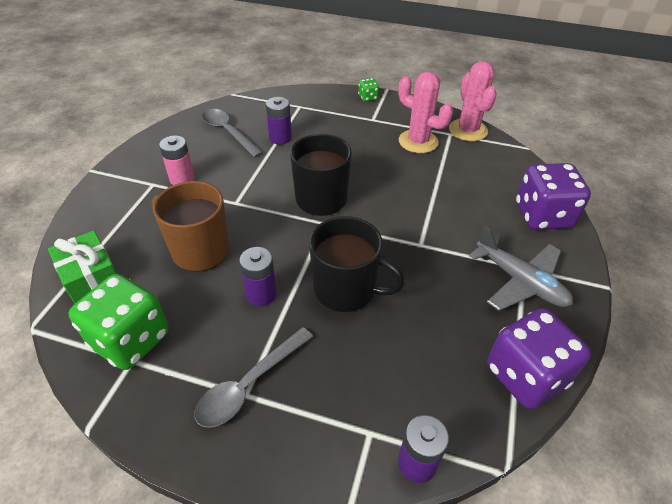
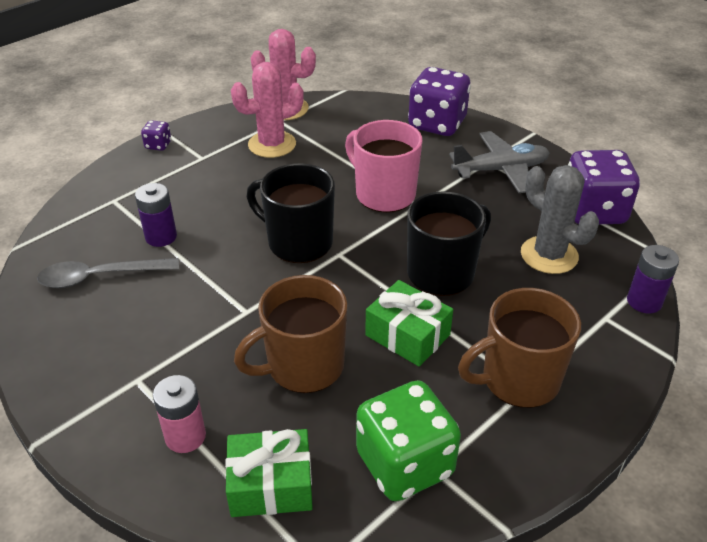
camera: 60 degrees left, 5 degrees down
(182, 179) = (155, 347): pink battery -> pink battery (185, 436)
(249, 384) = (518, 380): grey spoon -> brown mug
(261, 294) = (407, 335): purple battery -> green gift
(368, 97) = (158, 145): green dice -> purple dice
(415, 219) = (383, 194): none -> pink mug
(426, 358) = (549, 255): none -> grey cactus

